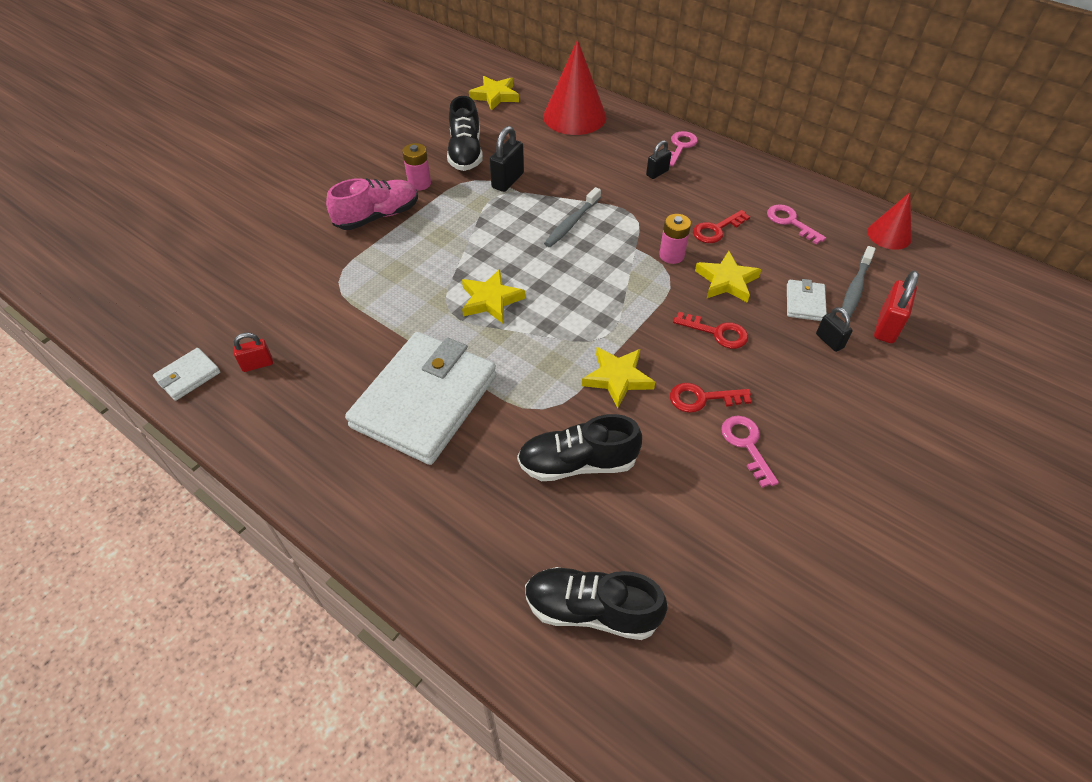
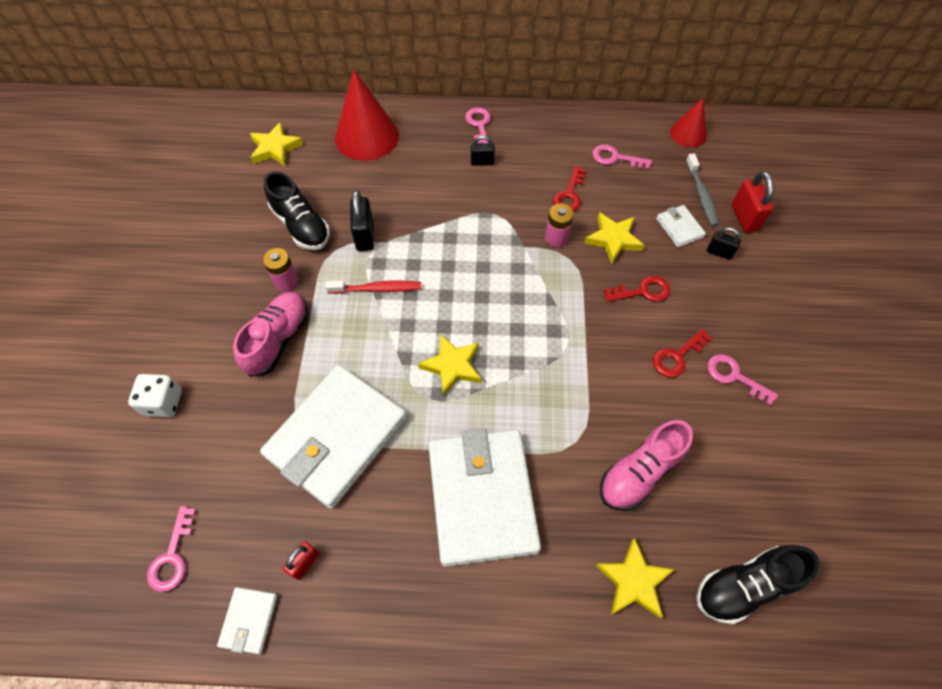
camera: 35 degrees left, 10 degrees up
(181, 308) = (172, 556): none -> pink key
(265, 215) = (163, 402): none -> white dice
(357, 299) = (336, 437): none -> white wallet
(483, 220) = (377, 289): none -> red toothbrush
(571, 223) = (454, 250): grey toothbrush -> none
(577, 463) = (639, 472): black shoe -> pink shoe
(617, 378) = (607, 378): yellow star -> yellow star (633, 581)
(657, 173) = (482, 162): black padlock -> black padlock turned 75 degrees clockwise

